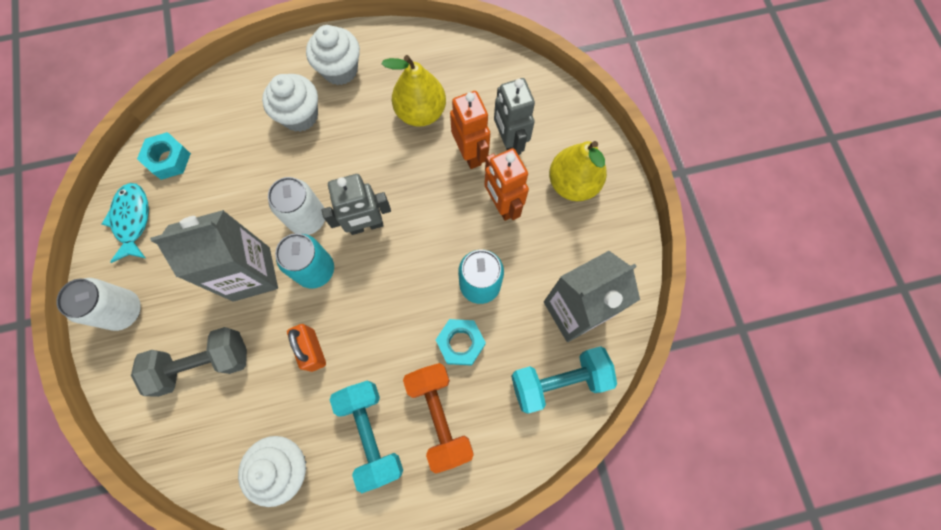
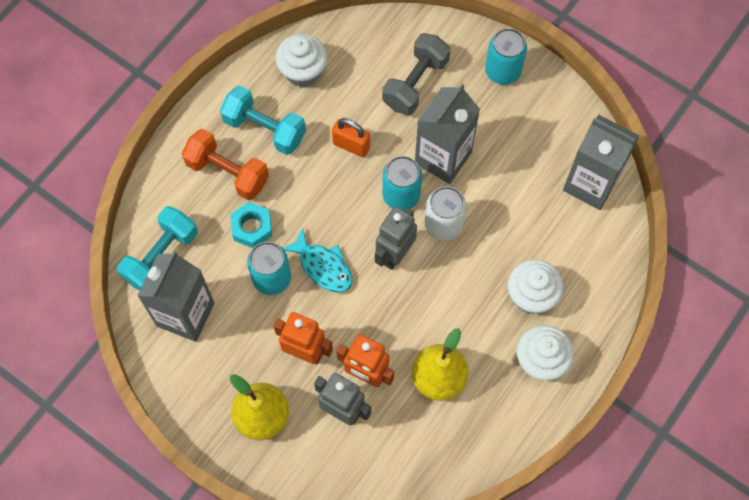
camera: 140 degrees right, 5 degrees down
(123, 311) = (502, 71): white can -> turquoise can
(132, 220) = (565, 125): turquoise fish -> turquoise fish (323, 266)
(168, 159) = (590, 184): turquoise nut -> grey carton

